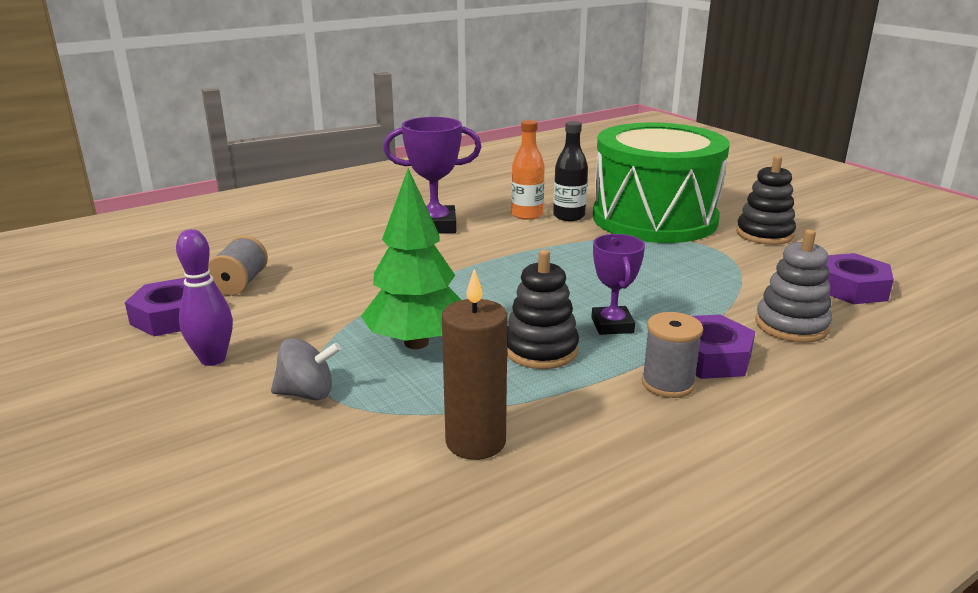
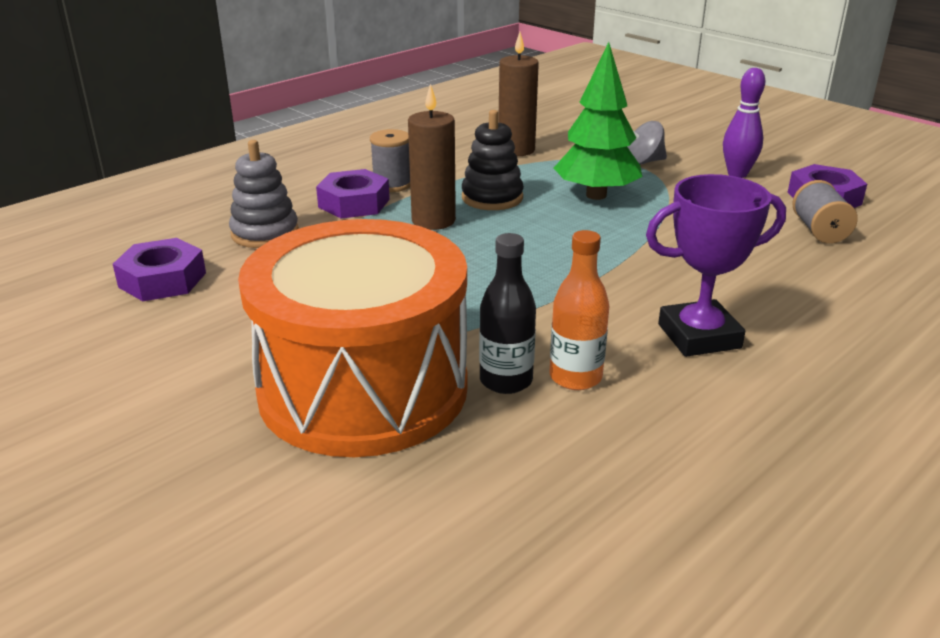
camera: 170 degrees right, 5 degrees up
(612, 325) = (433, 221): purple trophy -> brown candle
(654, 219) = (363, 388): green drum -> orange drum
(764, 234) = (200, 366): black stacking toy -> none

